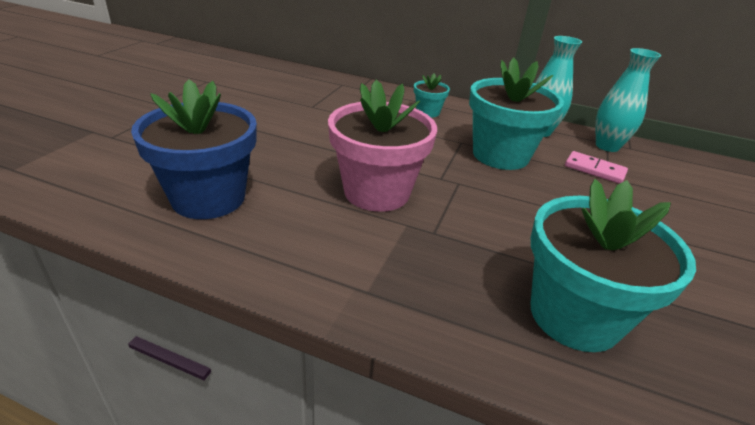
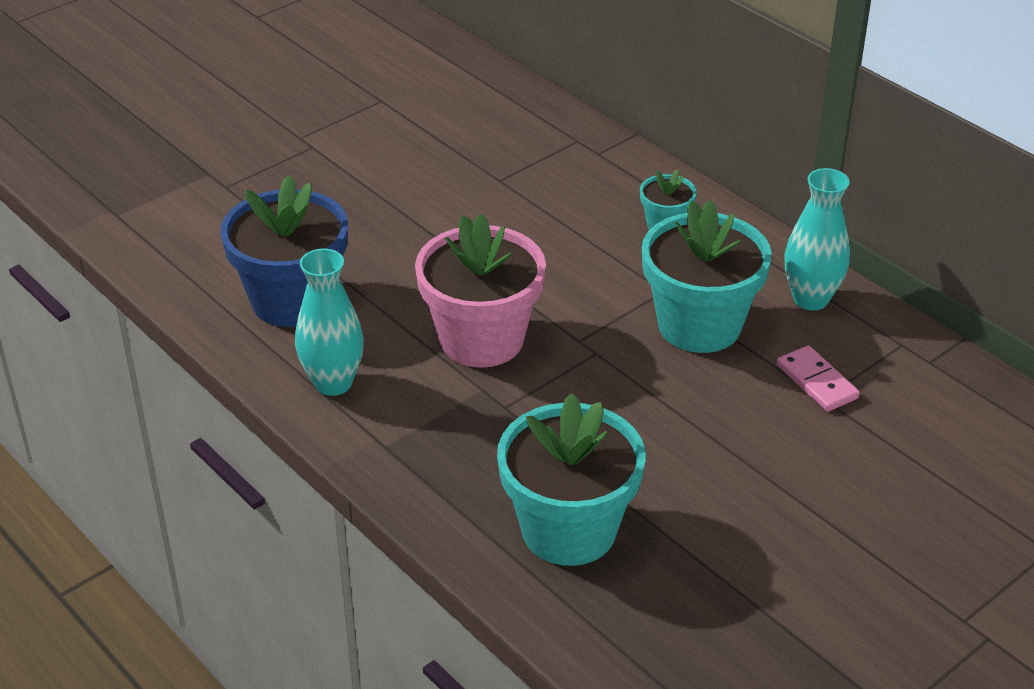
camera: 30 degrees right, 5 degrees up
(607, 146) = (893, 349): turquoise vase -> turquoise vase (333, 383)

